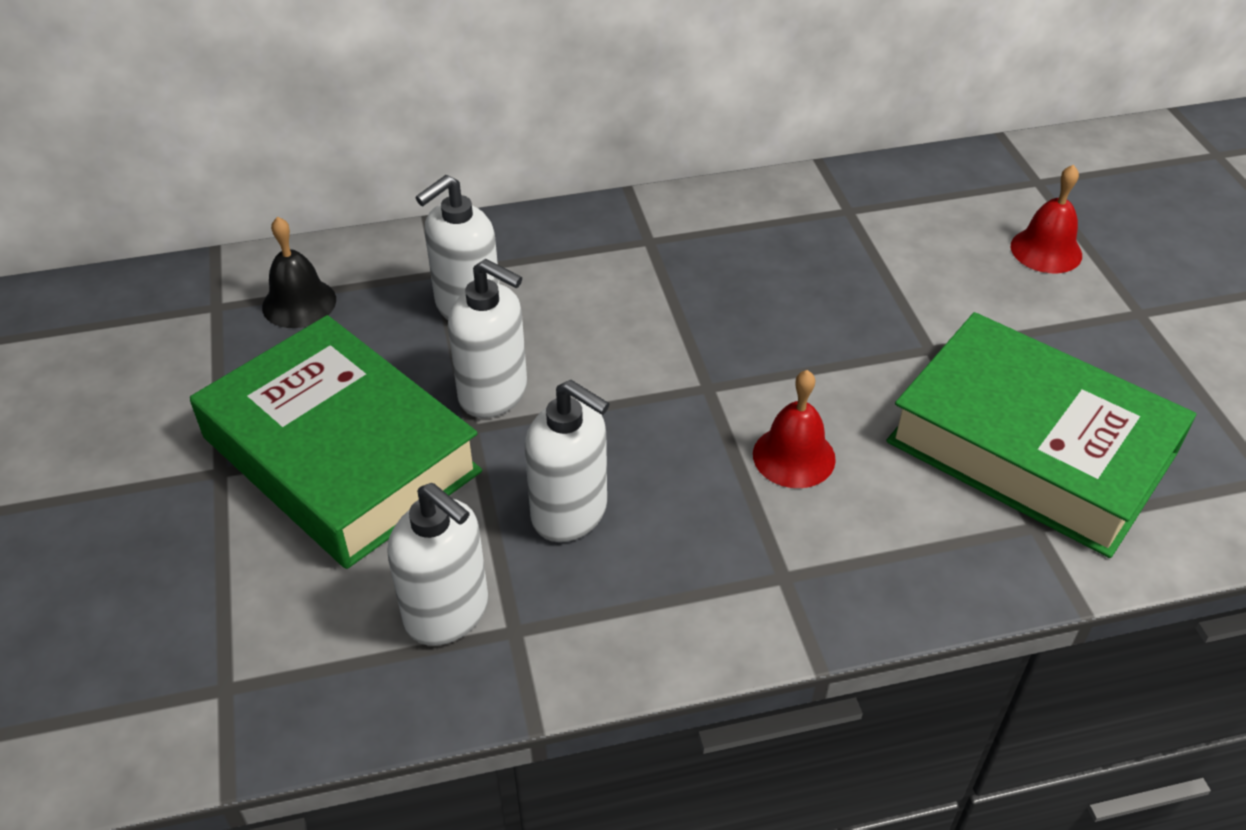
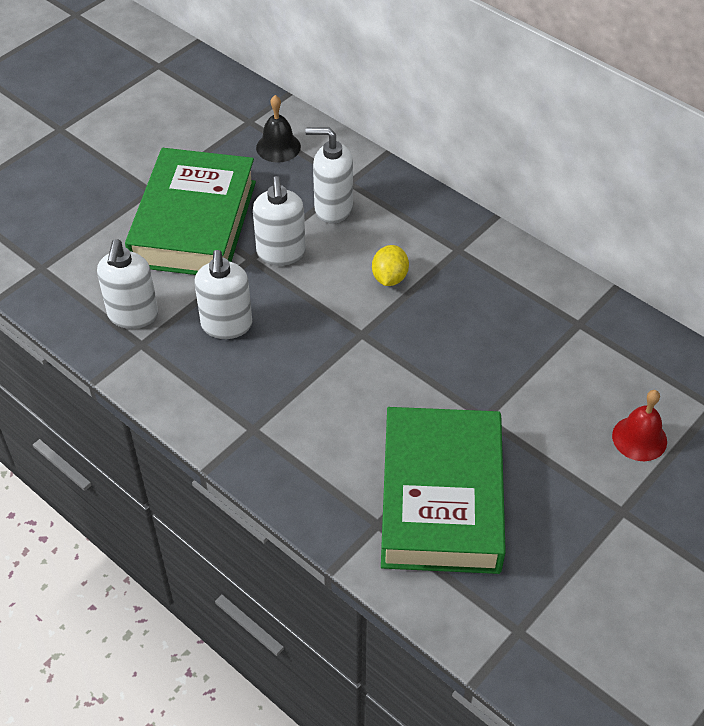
camera: 55 degrees right, 5 degrees up
(638, 317) = (389, 278): none -> yellow lemon
(794, 456) = (341, 394): red bell -> none

